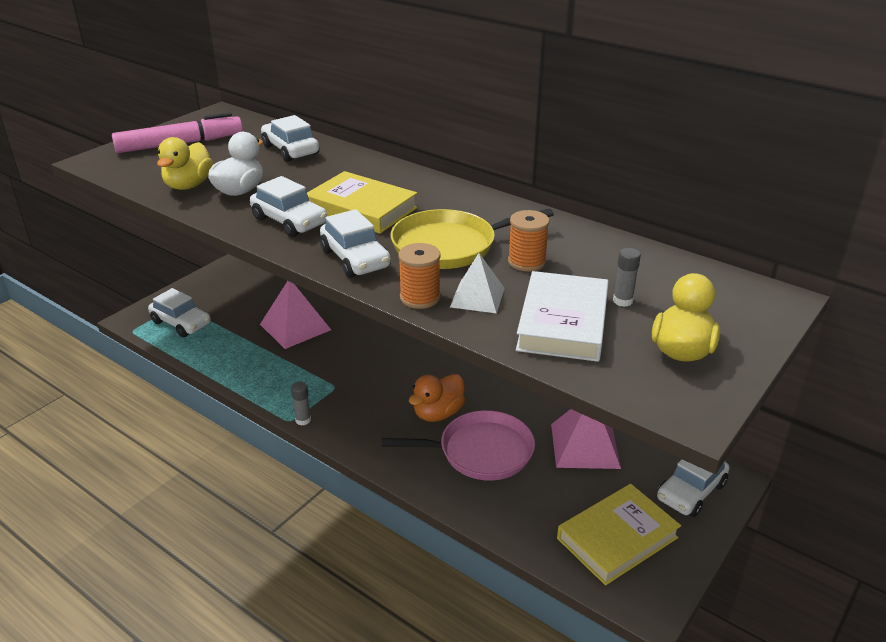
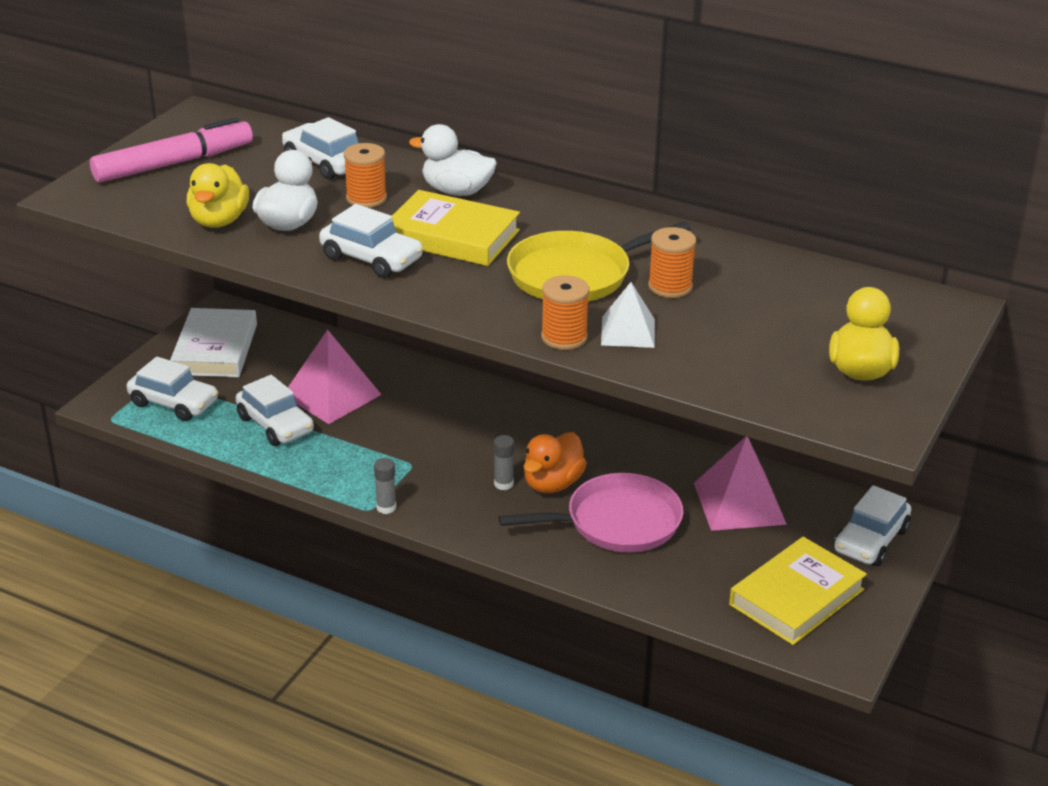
camera: 10 degrees left, 0 degrees up
(308, 177) = (366, 198): none -> orange spool
(355, 259) = (471, 299): white car -> white car (275, 425)
(380, 176) = (456, 191): none -> white duck
(563, 323) = (729, 352): white book -> white book (215, 349)
(622, 301) = (787, 323): grey glue stick -> grey glue stick (503, 484)

